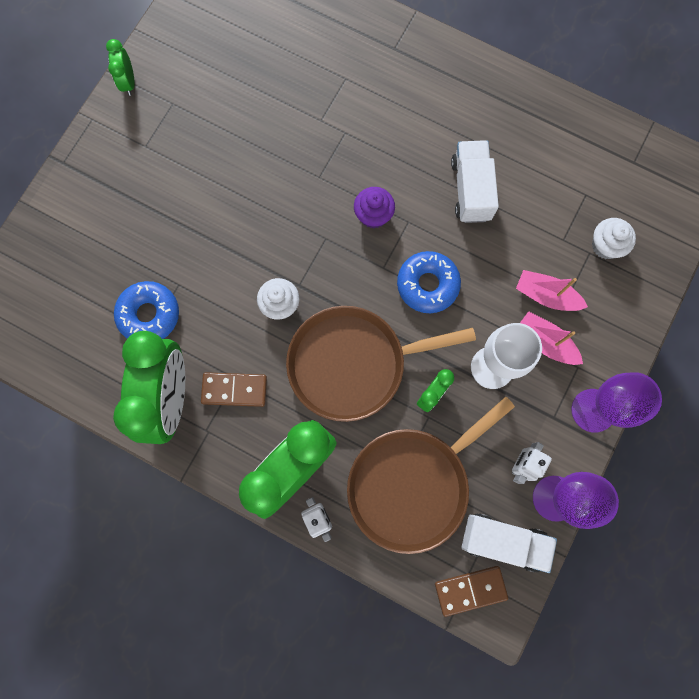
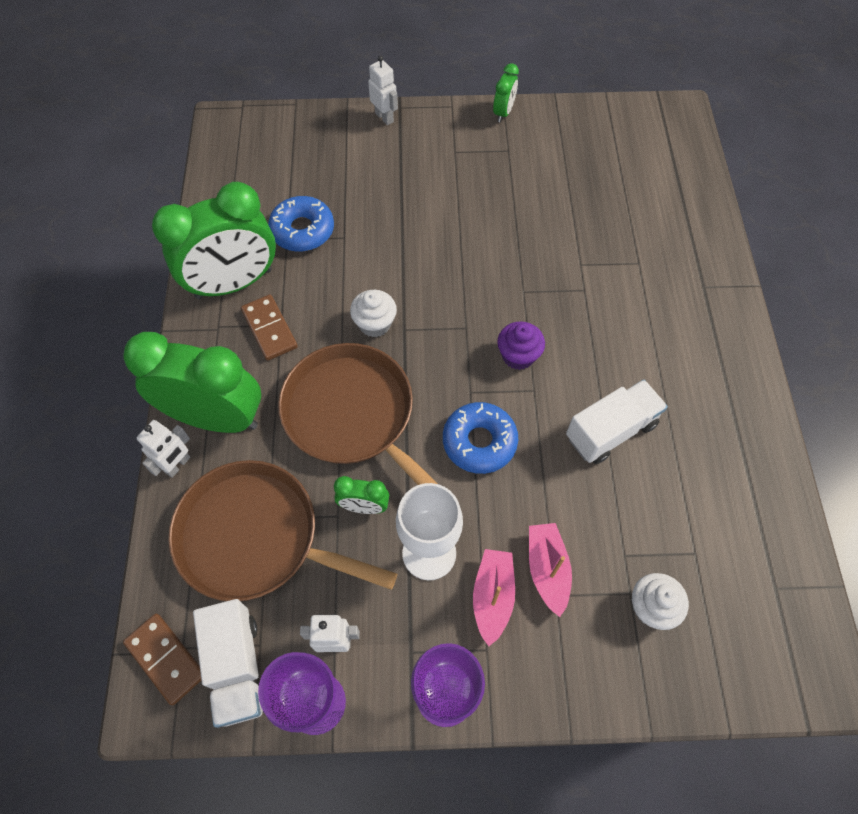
camera: 60 degrees right, 15 degrees down
(66, 181) = (384, 117): none -> white robot
(128, 82) = (503, 112): green clock -> green clock turned 150 degrees clockwise

